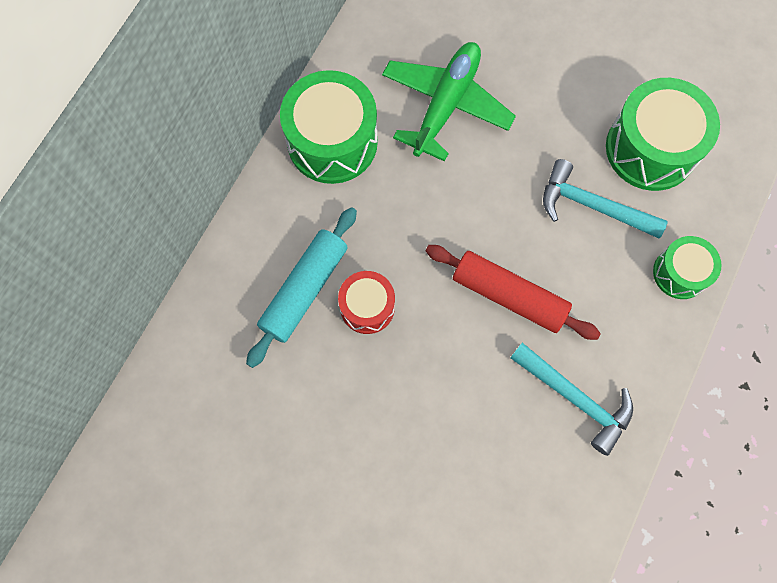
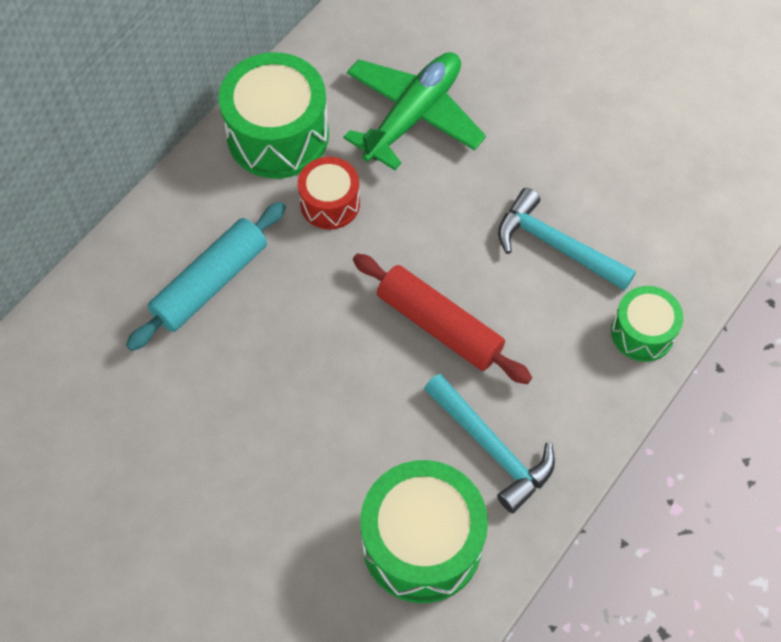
camera: 10 degrees right, 10 degrees down
(367, 307) = (276, 312): red drum -> red drum (330, 203)
(651, 149) = (636, 195): green drum -> green drum (422, 543)

